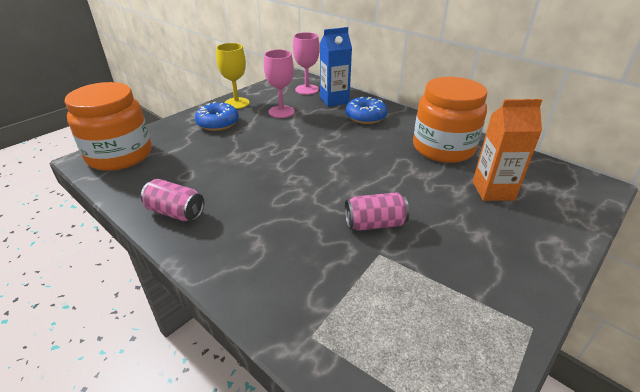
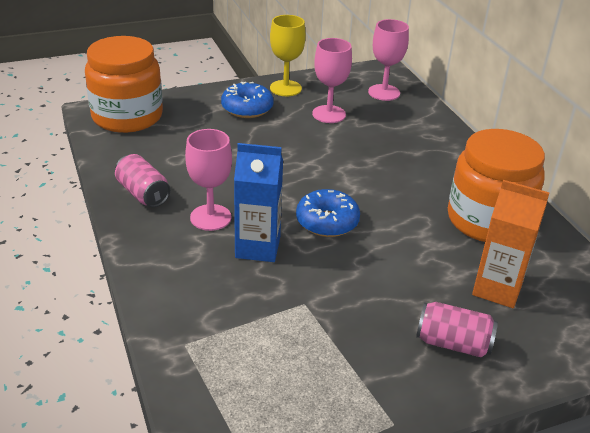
camera: 25 degrees right, 0 degrees up
(249, 212) = (210, 217): none -> pink goblet
(334, 100) = (406, 117): blue carton -> blue carton (258, 247)
(365, 117) = (426, 151): blue donut -> blue donut (327, 222)
(375, 224) = (325, 274): pink can -> pink can (453, 343)

